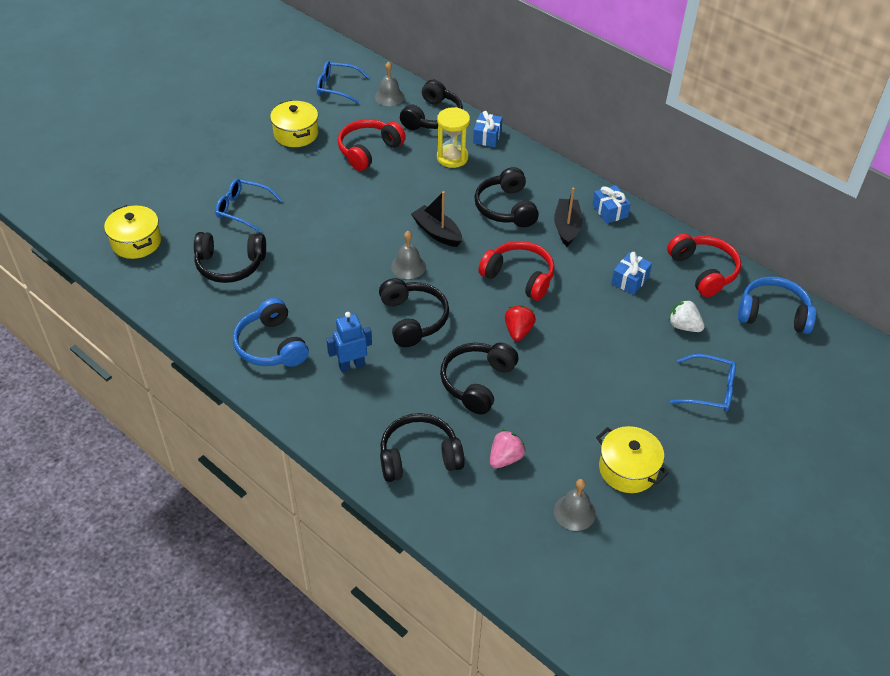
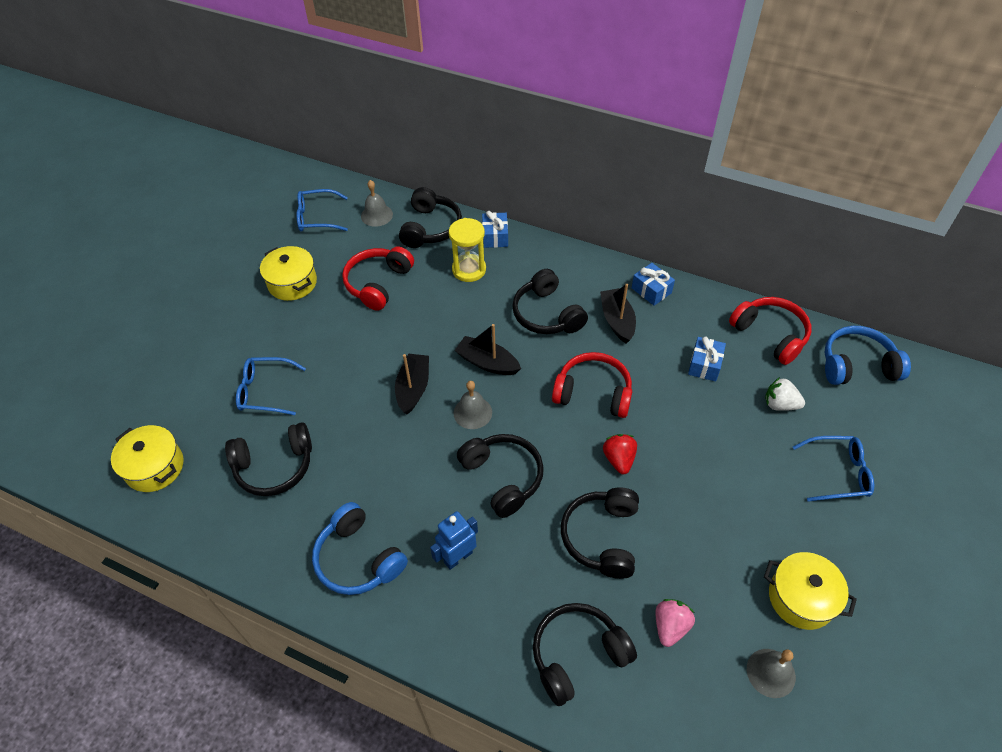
camera: 15 degrees left, 5 degrees up
(366, 236) = (413, 388): none -> black boat

